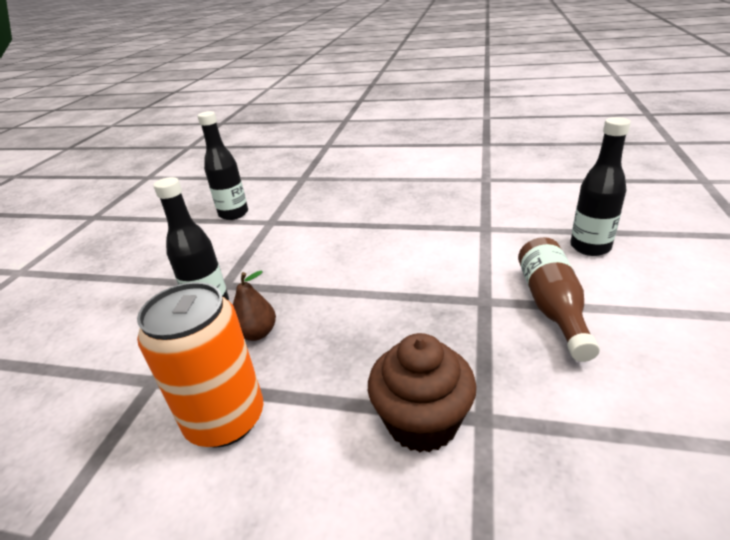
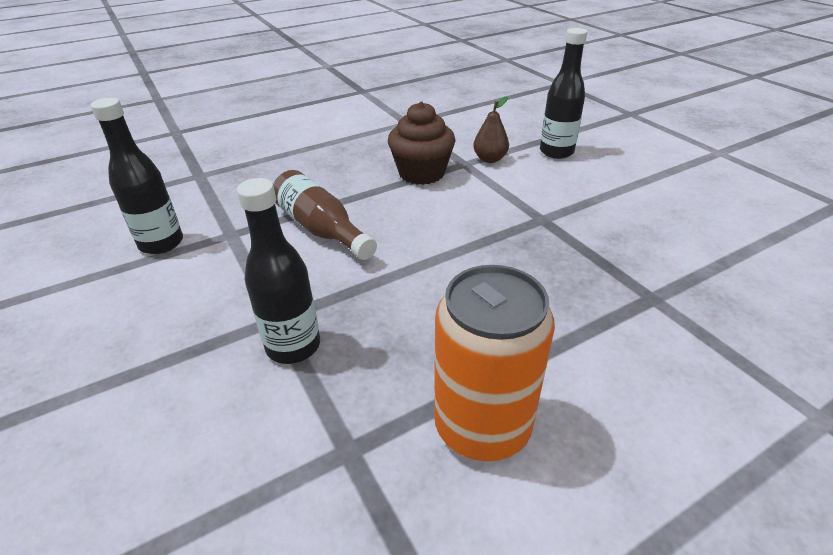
camera: 45 degrees left, 5 degrees up
(257, 333) = (393, 341): brown pear -> brown pear (490, 159)
(422, 421) = (623, 323): brown cupcake -> brown cupcake (421, 173)
(552, 306) = (589, 203): brown bottle -> brown bottle (321, 229)

